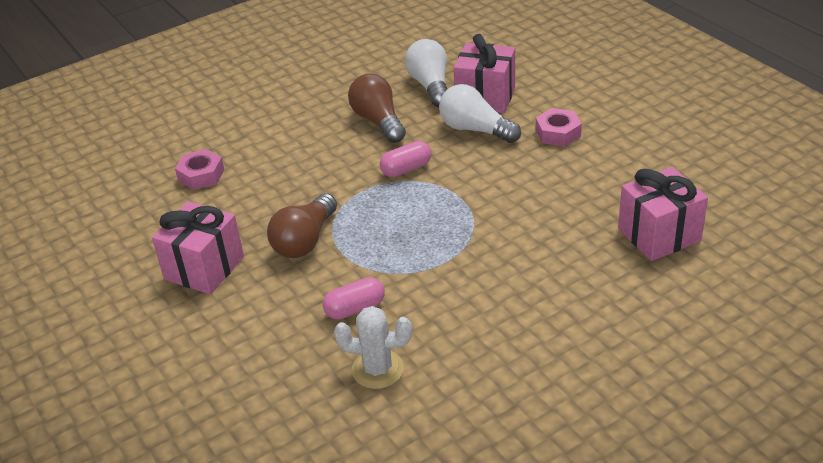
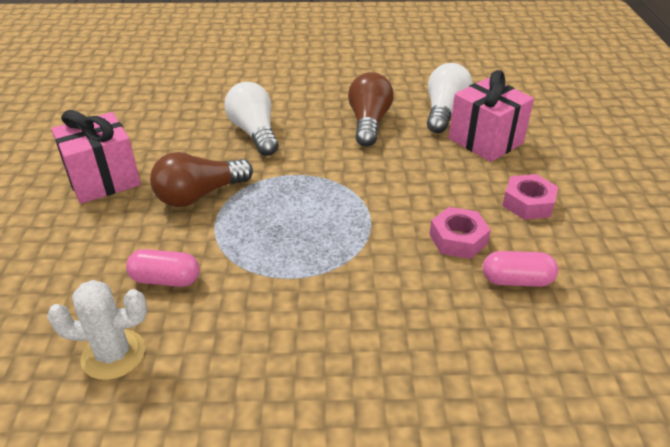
camera: 30 degrees right, 0 degrees up
(201, 175) = (190, 107): pink nut -> pink nut (458, 239)
(377, 369) = (113, 354): white cactus -> white cactus turned 45 degrees counterclockwise
(406, 169) = (349, 173): pink capsule -> pink capsule (516, 280)
(475, 129) = (447, 165): white light bulb -> white light bulb (254, 133)
(659, 235) = (548, 372): pink gift -> none

